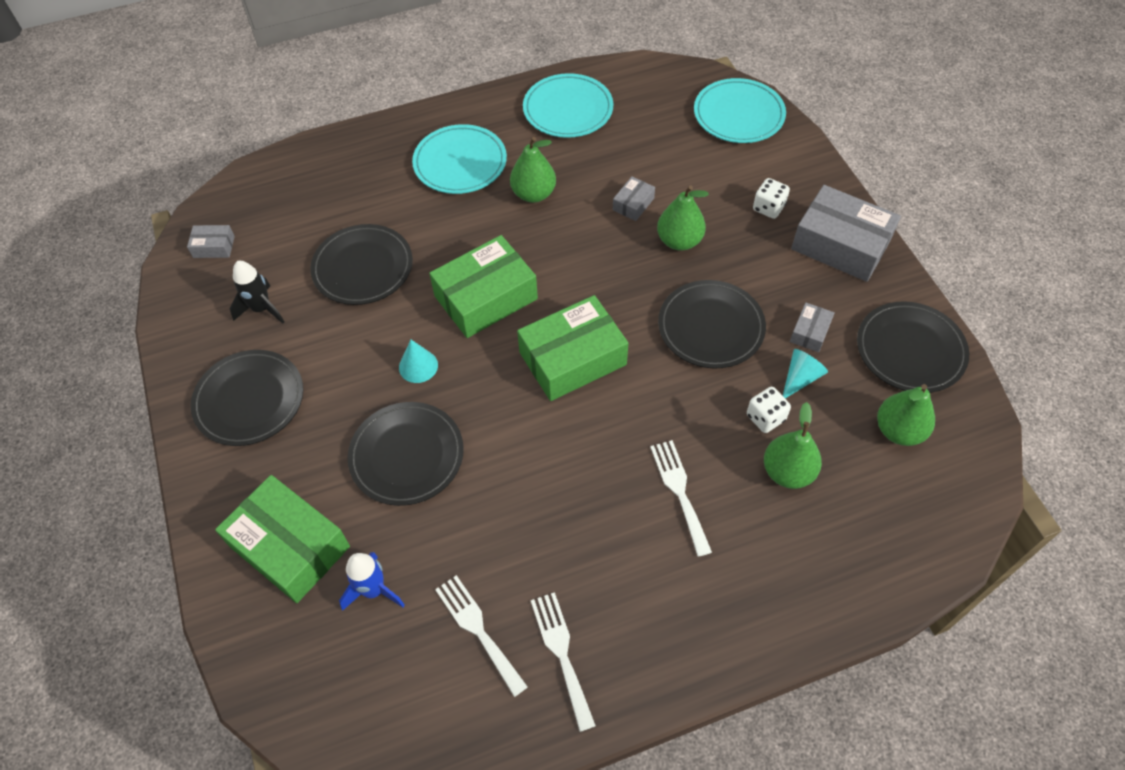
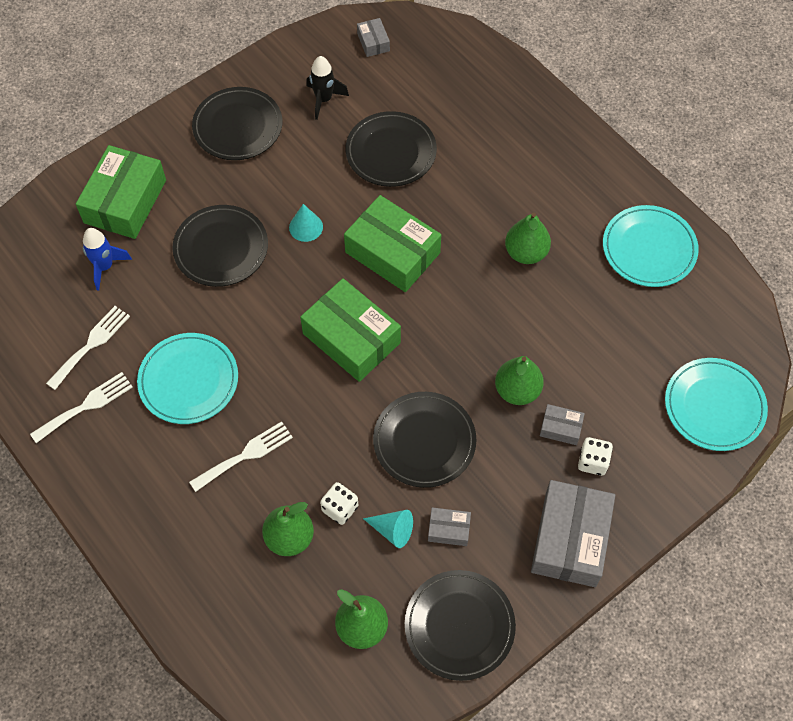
camera: 70 degrees right, 5 degrees up
(460, 163) = (539, 182): turquoise plate -> turquoise plate (188, 380)
(633, 204) = (547, 339): grey box -> grey box (560, 428)

